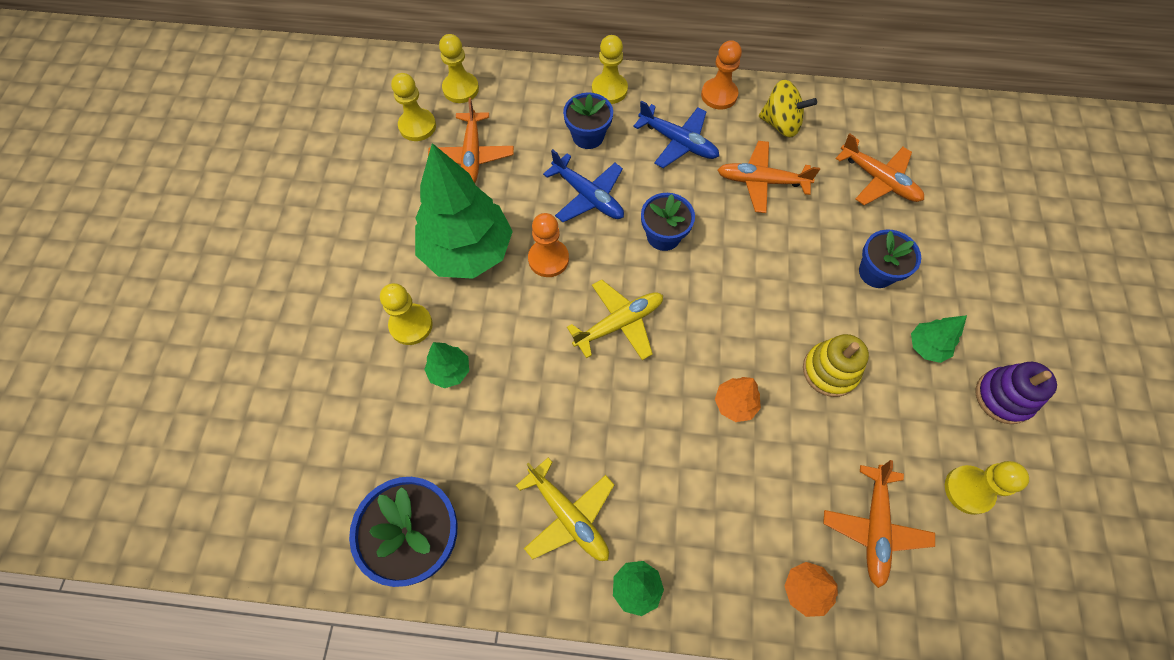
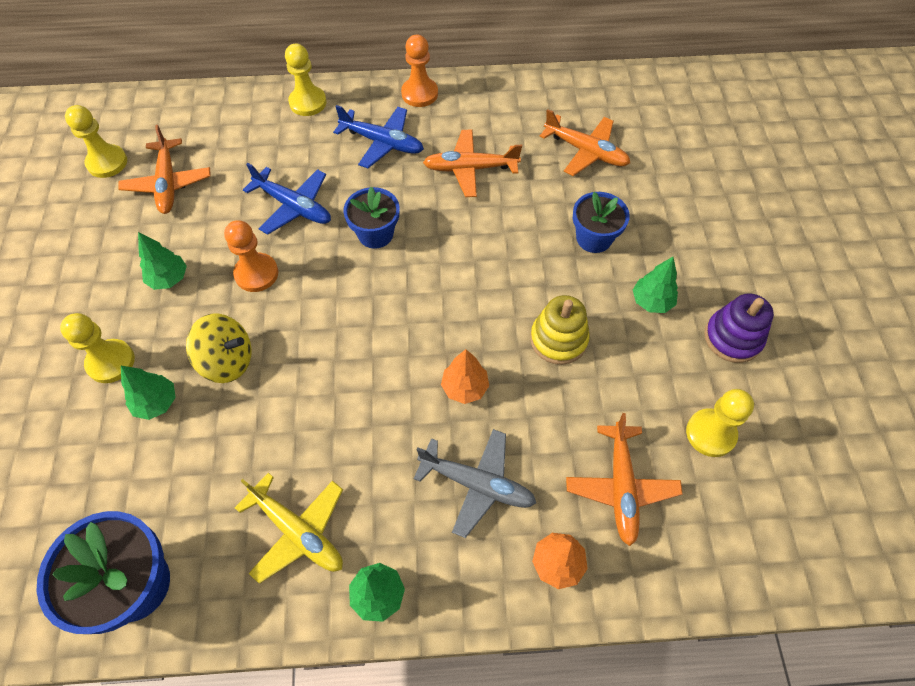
camera: 10 degrees left, 5 degrees down
(461, 89) = (152, 121): yellow pawn -> none
(468, 252) = (169, 279): green tree -> green tree, size x0.43
(588, 136) = (289, 149): blue flower pot -> none
(619, 323) = (336, 326): yellow plane -> none
(737, 500) = (477, 484): none -> grey plane
(780, 124) = (484, 112): yellow spinning top -> yellow spinning top (227, 361)

